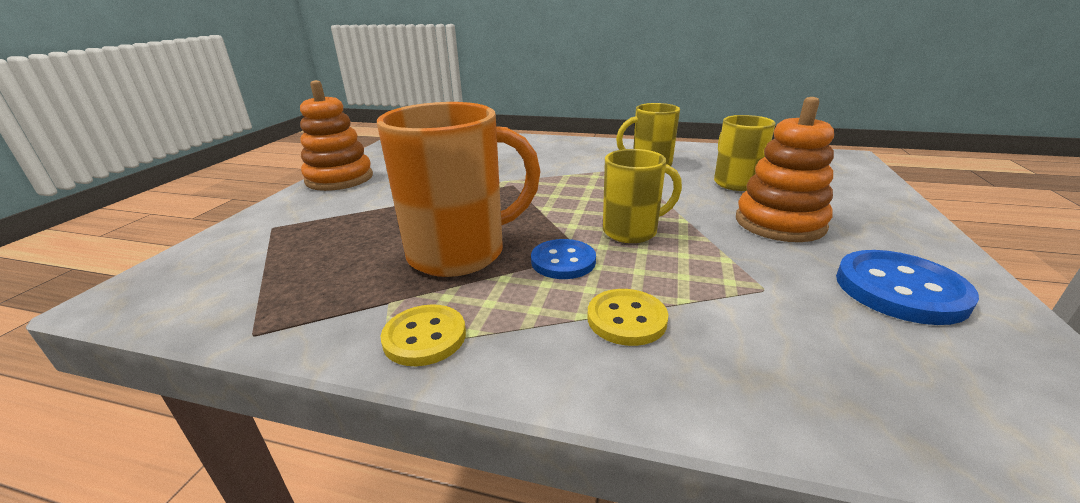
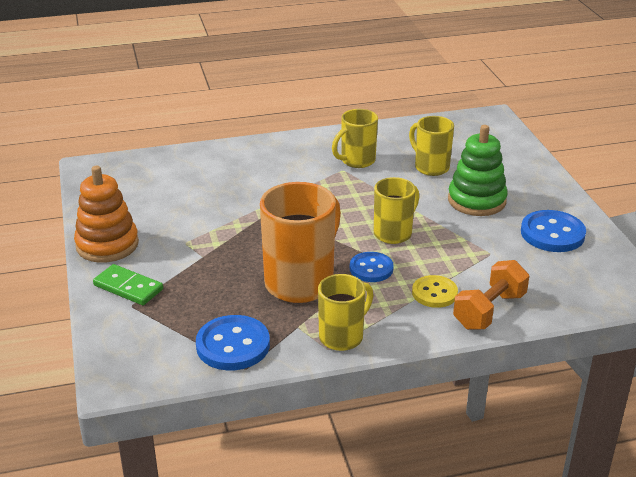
camera: 30 degrees left, 5 degrees up
(287, 299) = (233, 345): none -> blue button
(297, 212) = (128, 287): none -> green domino
(424, 337) = (342, 336): yellow button -> yellow mug
(707, 381) = (489, 311): none -> orange dumbbell
(779, 223) = (476, 200): orange stacking toy -> green stacking toy

